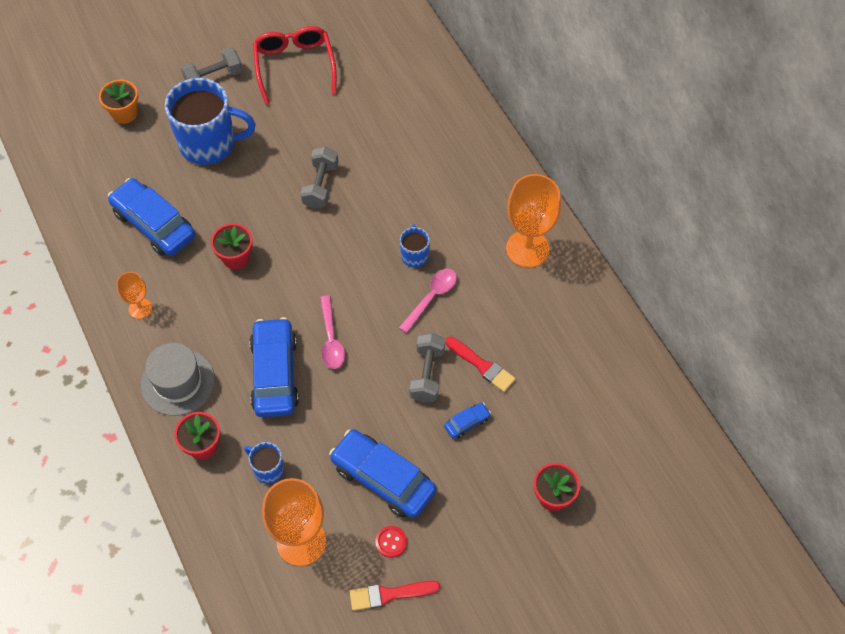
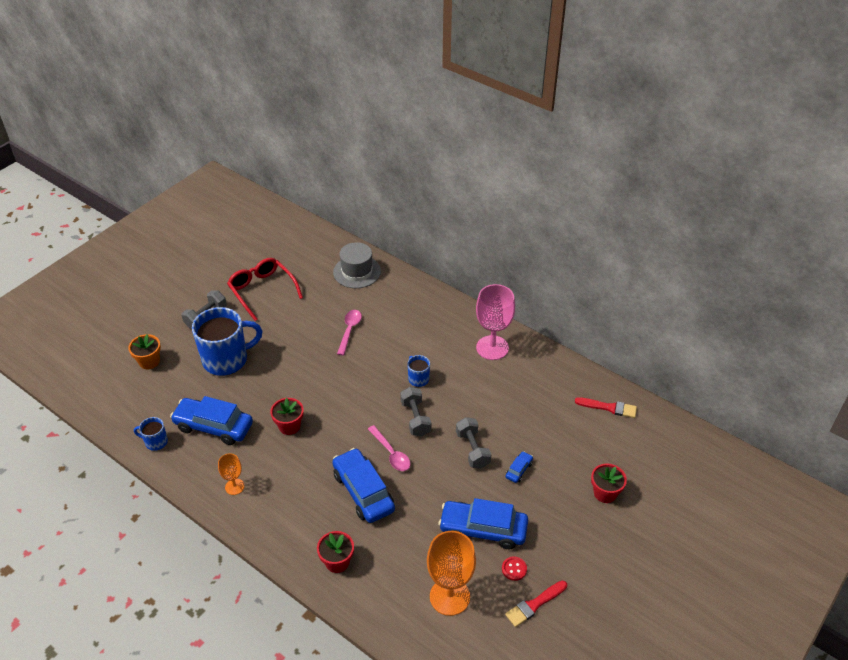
camera: 25 degrees left, 15 degrees down
(178, 382) = (292, 525): grey hat -> grey hat (357, 272)
(268, 469) = (396, 557): blue mug -> blue mug (155, 442)
(320, 185) = (325, 358): grey dumbbell -> grey dumbbell (415, 418)
(431, 297) = (446, 400): pink spoon -> pink spoon (349, 330)
(482, 366) = (506, 430): red brush -> red brush (609, 407)
(527, 249) = (492, 348): orange goblet -> pink goblet

